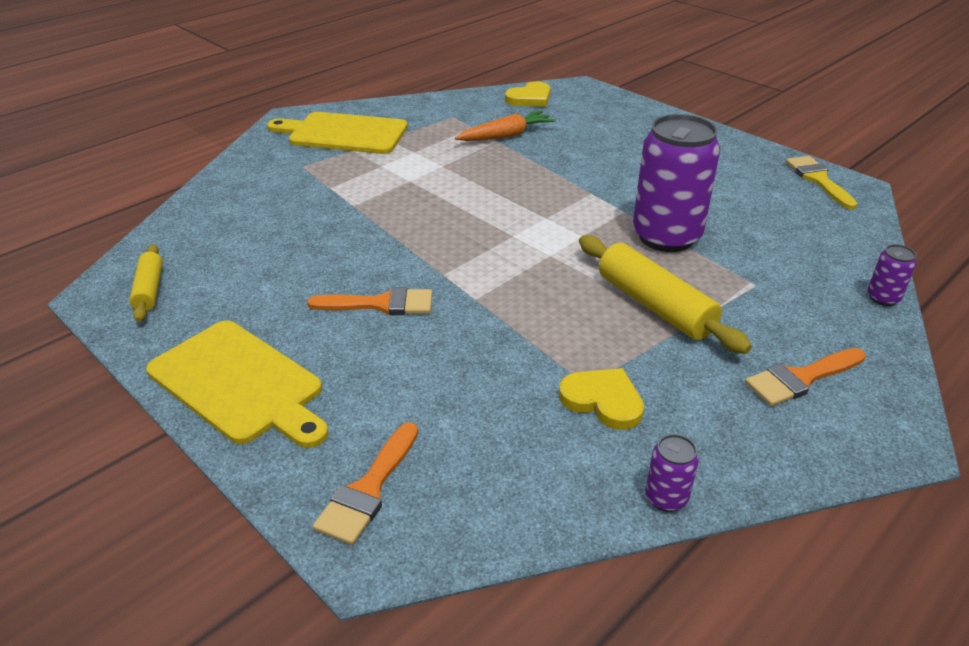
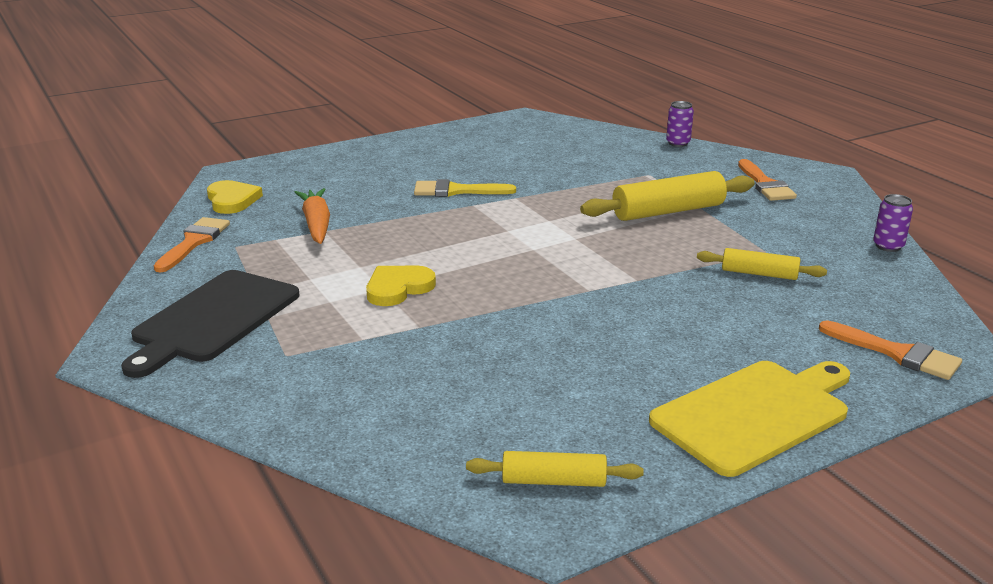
camera: 75 degrees left, 10 degrees down
(344, 133) = (213, 319): yellow cutting board -> black cutting board
(380, 304) = (632, 326): orange brush -> orange brush (194, 242)
(525, 379) = (759, 274): none -> yellow rolling pin
(603, 400) = (787, 249): yellow heart -> yellow heart (398, 288)
(666, 237) = (567, 189): purple can -> none
(818, 180) = (507, 124): yellow brush -> yellow brush (456, 191)

